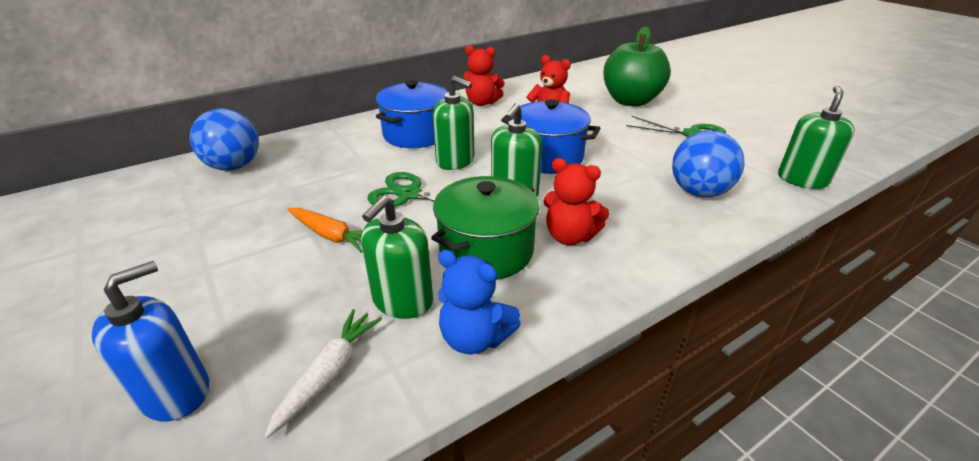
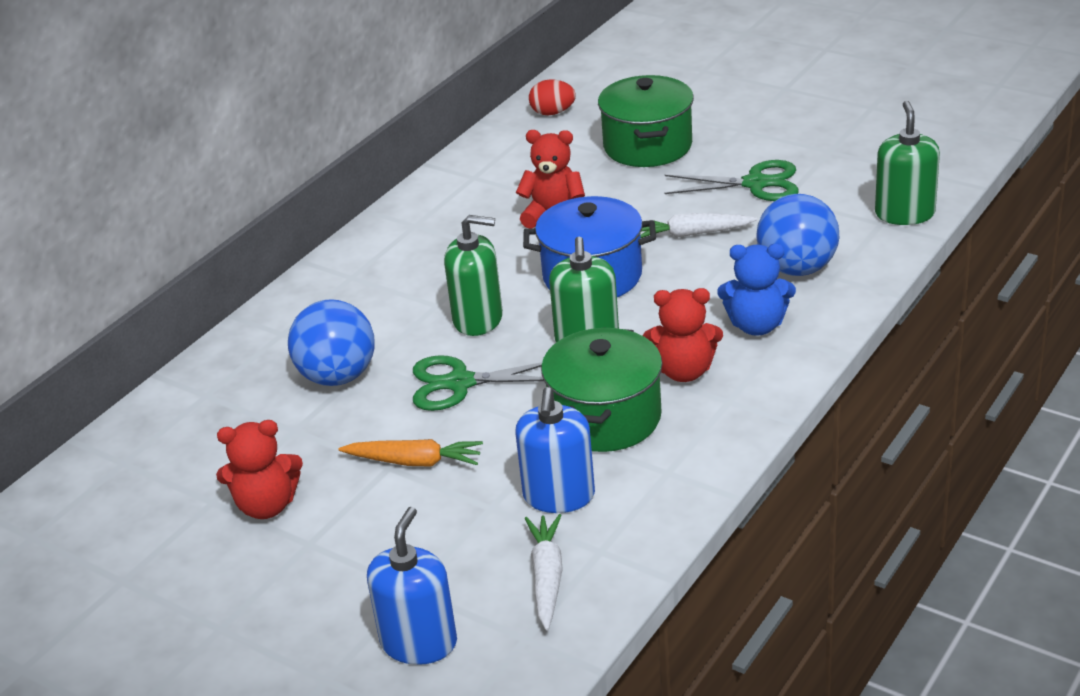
camera: 20 degrees left, 0 degrees up
(234, 166) = (183, 424): blue ball -> blue ball (338, 376)
(402, 300) = (559, 496): green soap dispenser -> blue soap dispenser
(416, 134) = (388, 295): blue pot -> none
(475, 338) = (657, 501): blue teddy bear -> blue teddy bear (756, 325)
(482, 103) = (437, 212): red teddy bear -> red teddy bear (267, 505)
(584, 75) = (553, 113): none -> red egg
(631, 101) = (647, 146): green apple -> green pot
(631, 151) = (692, 234): none -> white carrot

